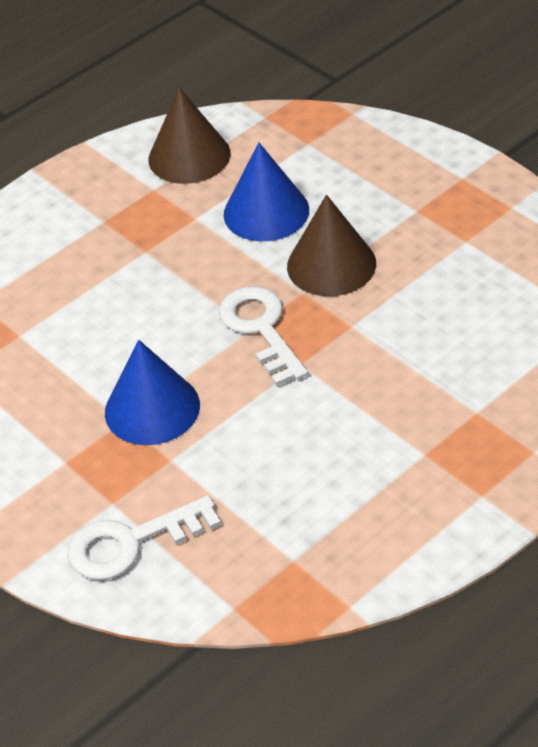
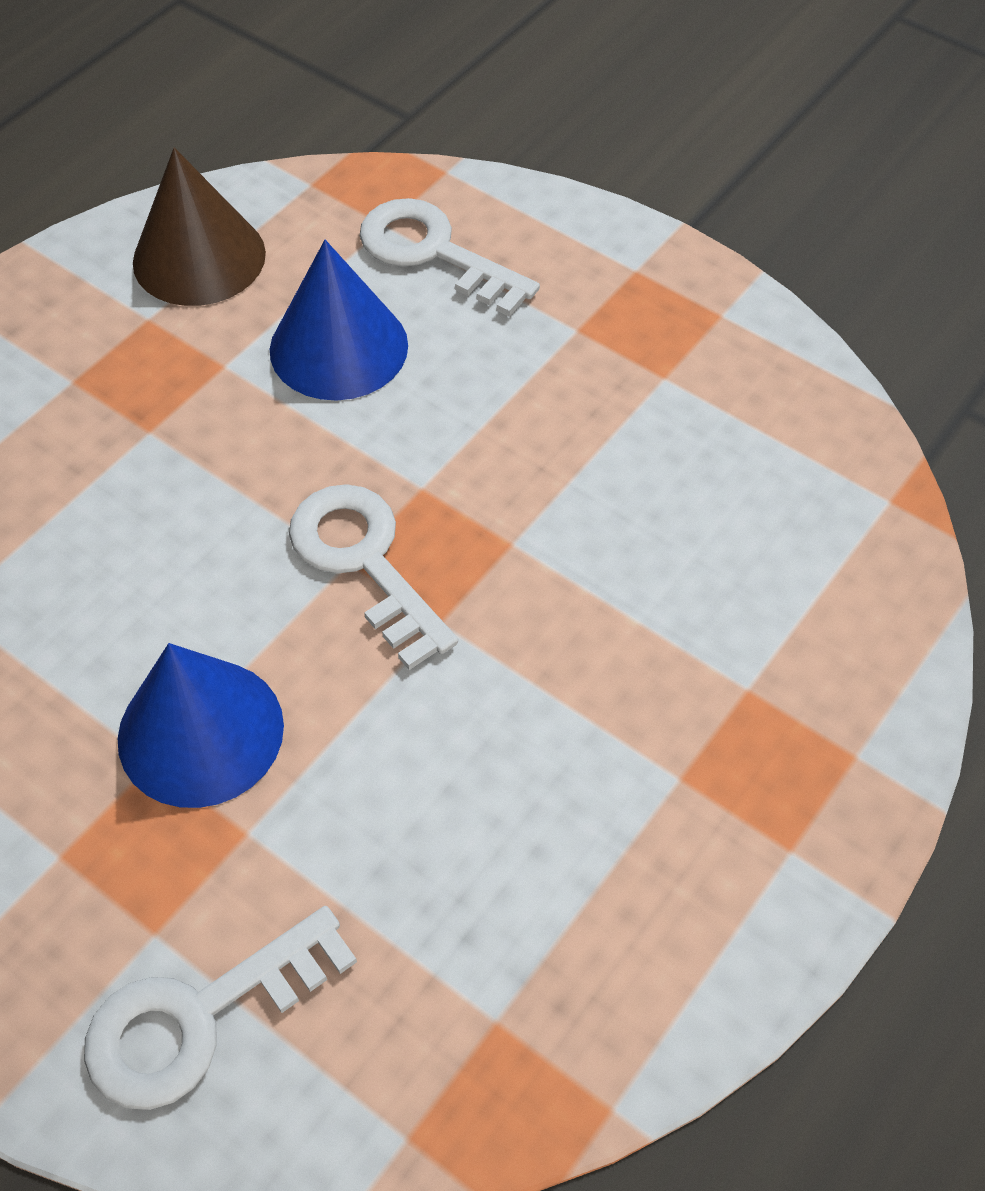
camera: 15 degrees left, 10 degrees up
(331, 264) = (460, 434): brown cone -> none
(335, 161) = (434, 253): none -> white key

